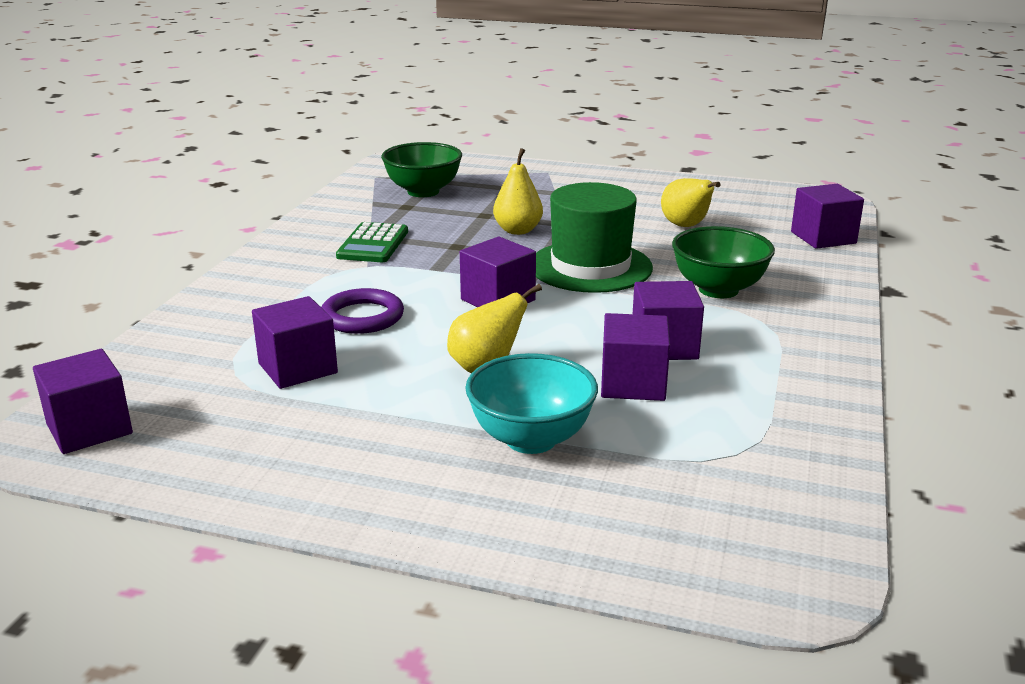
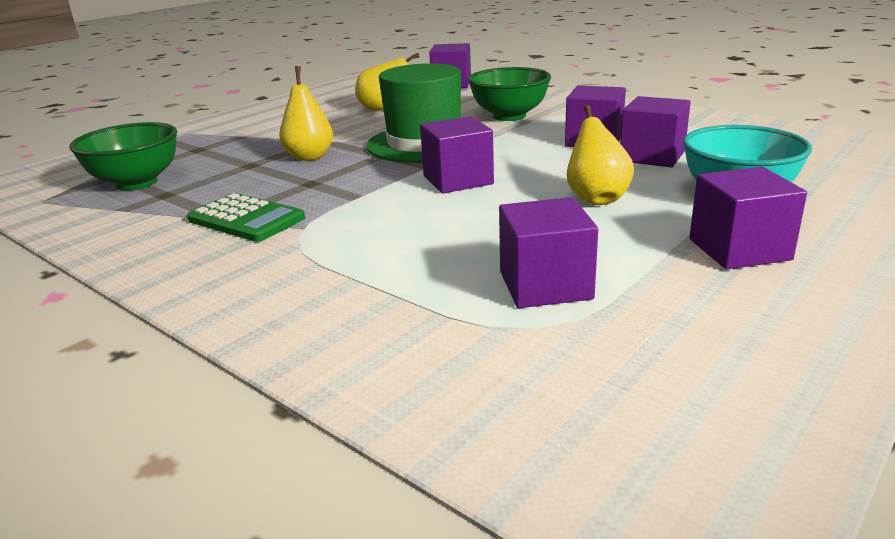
camera: 65 degrees left, 0 degrees up
(89, 429) = (656, 461): purple cube -> purple cube (739, 249)
(362, 317) = (439, 240): purple ring -> none

